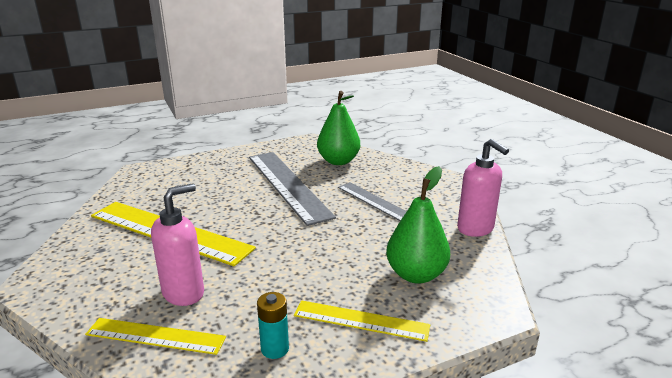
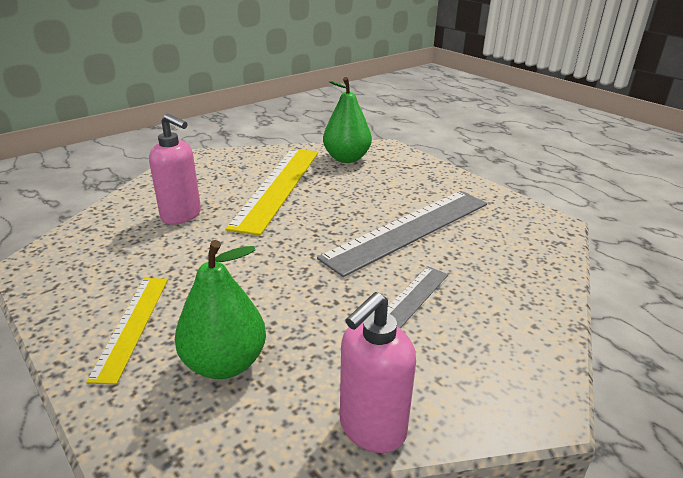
camera: 75 degrees right, 5 degrees up
(155, 336) = (124, 217): yellow ruler -> none
(275, 349) = (96, 277): turquoise battery -> none
(338, 161) = (509, 256): green pear -> green pear (346, 158)

